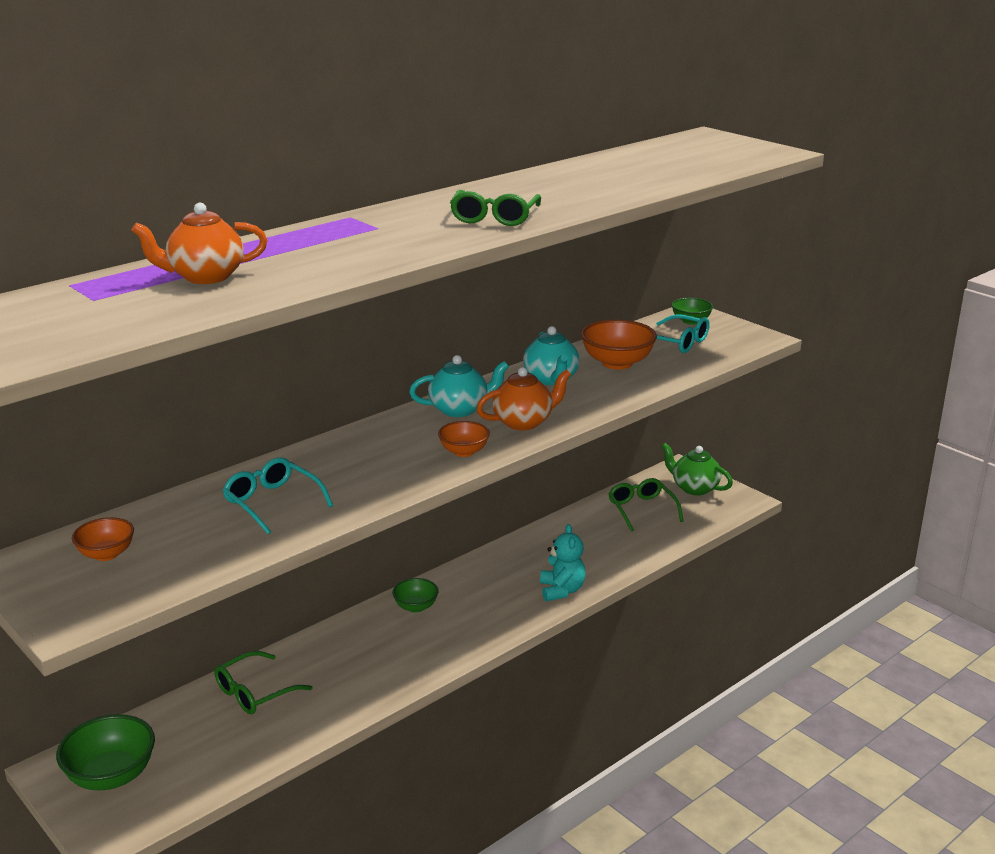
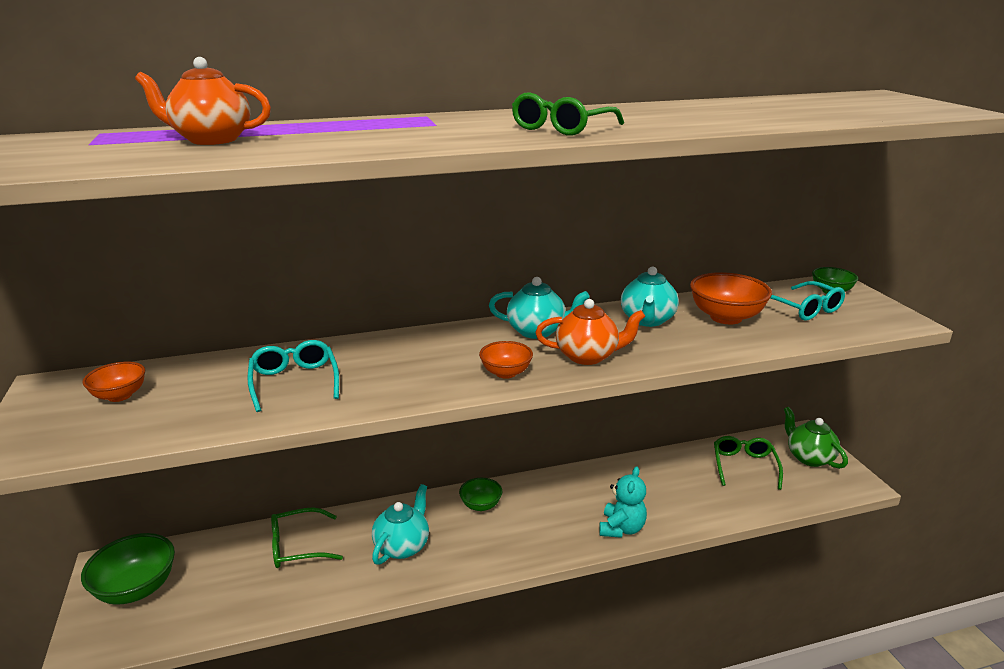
camera: 25 degrees right, 0 degrees up
(364, 662) = (402, 546): none -> turquoise teapot

